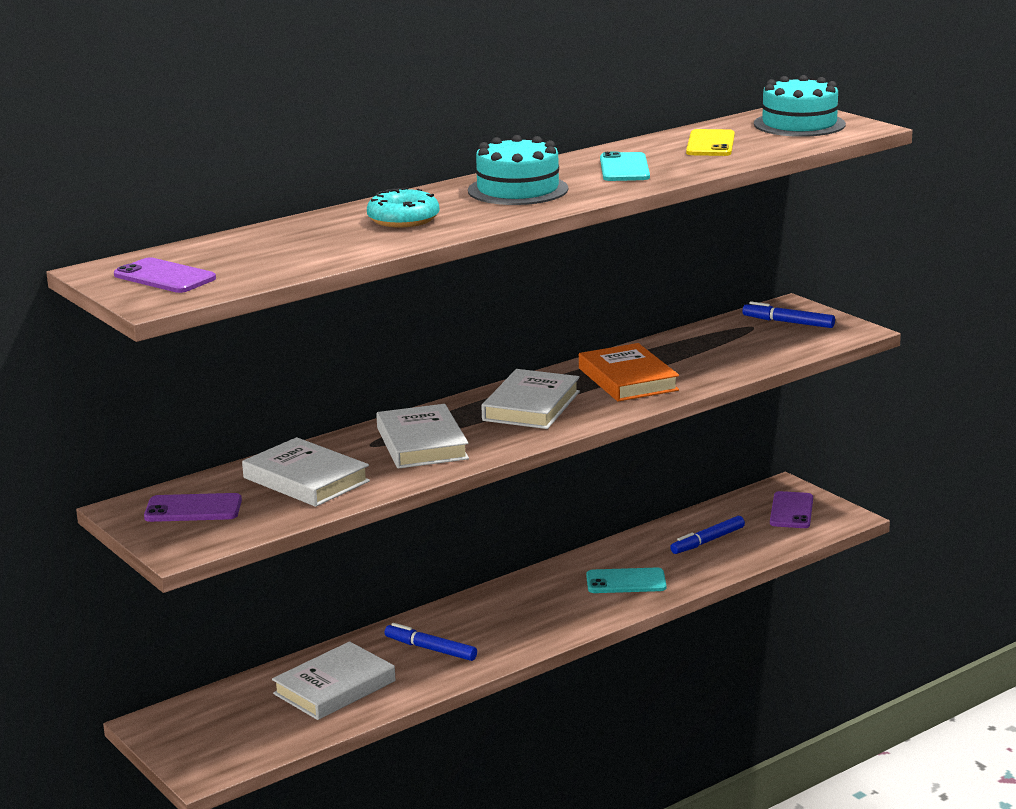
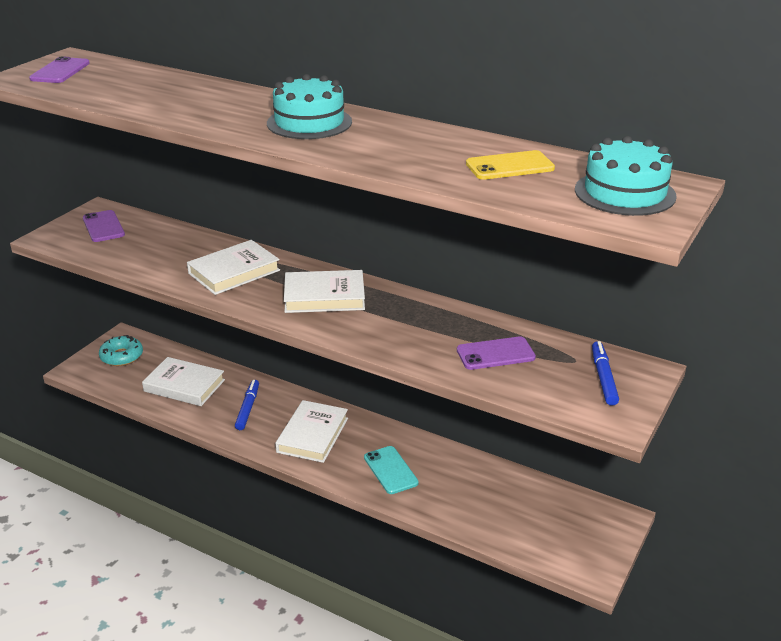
camera: 65 degrees right, 10 degrees up
(306, 480) = (158, 248): white book -> white book (312, 435)
(403, 219) = (210, 103): turquoise donut -> turquoise donut (121, 356)
(624, 168) = (400, 147): turquoise phone -> none
(627, 379) = (405, 325): orange book -> none
(707, 541) = (486, 497): blue marker -> none
(791, 511) = (578, 534): purple phone -> purple phone (495, 354)

